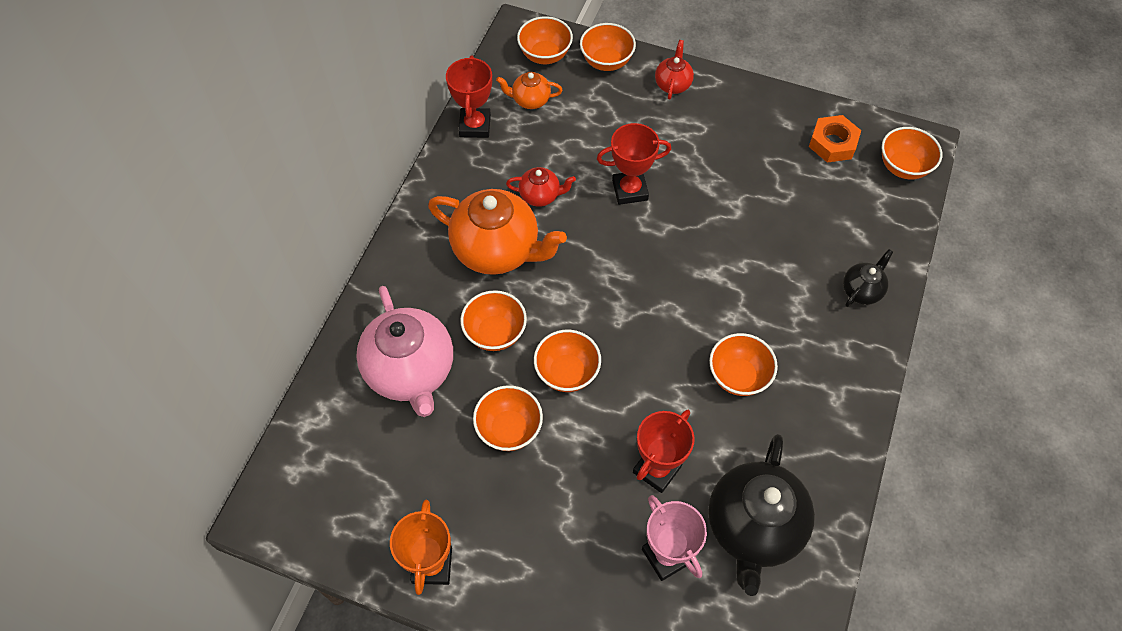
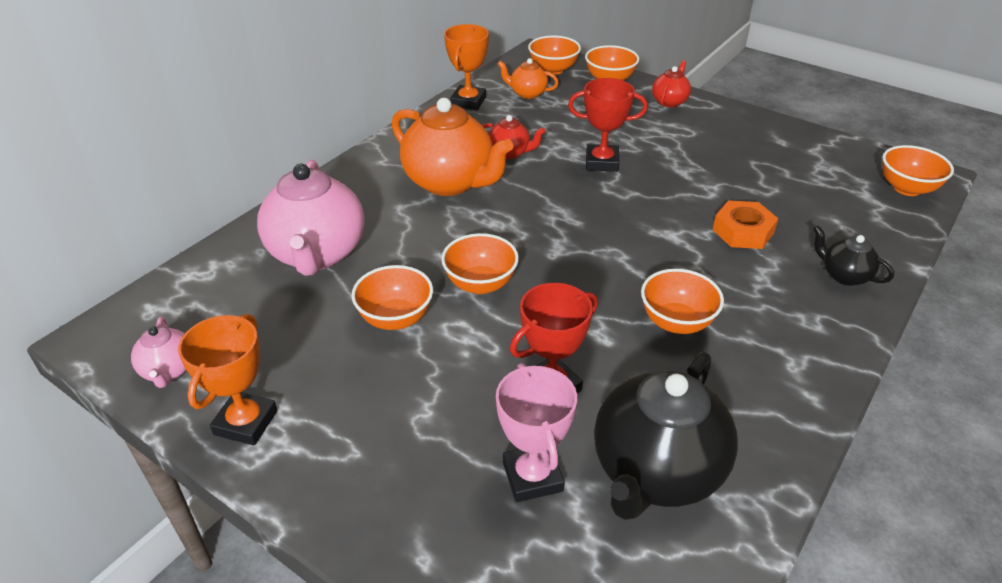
camera: 15 degrees right, 20 degrees down
(344, 532) = (169, 371): none -> pink teapot
(475, 126) = (468, 102): red trophy -> orange trophy
(495, 333) = (418, 240): orange bowl -> none
(832, 143) = (828, 161): orange nut -> orange nut (743, 231)
(861, 290) = (843, 275): black teapot -> black teapot turned 105 degrees counterclockwise

